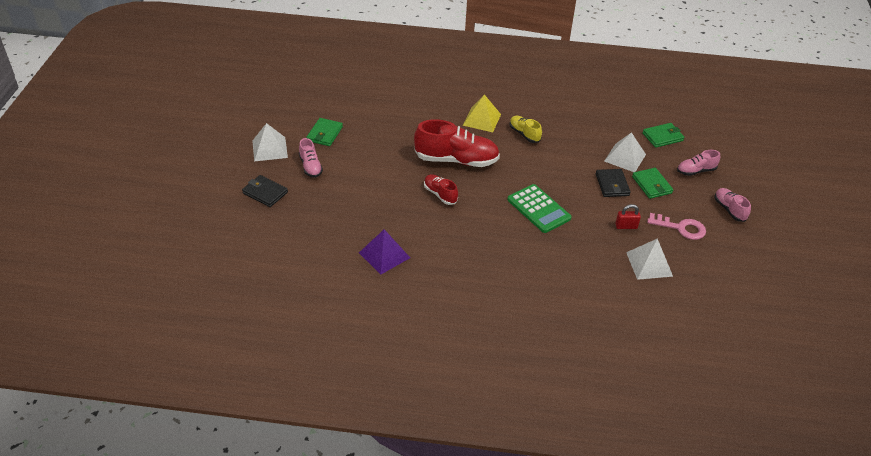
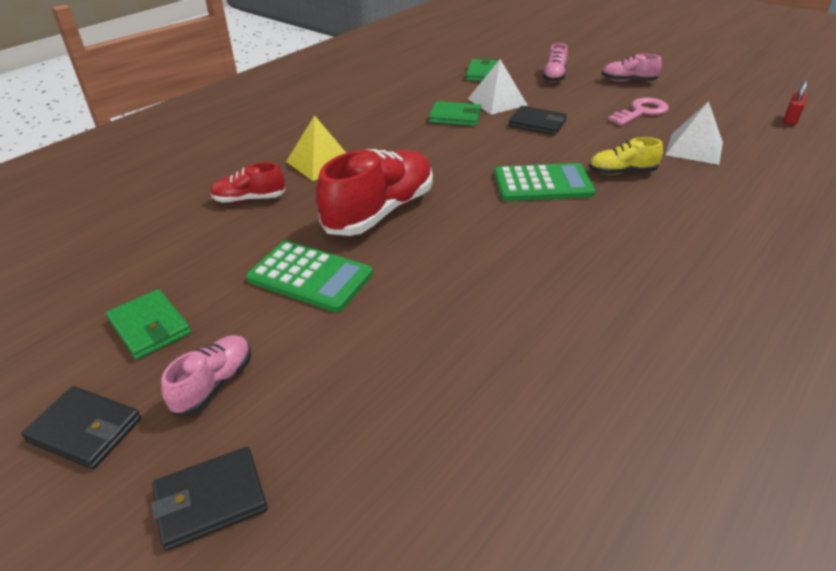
camera: 55 degrees left, 5 degrees down
(270, 149) = (85, 430): white pyramid -> black wallet
(310, 167) = (214, 384): pink shoe -> pink shoe turned 75 degrees counterclockwise
(384, 255) = (546, 375): purple pyramid -> none
(389, 161) = (310, 277): none -> green calculator
(440, 194) = (441, 254): red shoe -> red shoe (249, 199)
(524, 134) = (387, 144): yellow shoe -> yellow shoe (621, 172)
(626, 226) = (618, 140): red padlock -> red padlock (790, 119)
(652, 185) = (557, 103): green wallet -> green wallet (455, 117)

